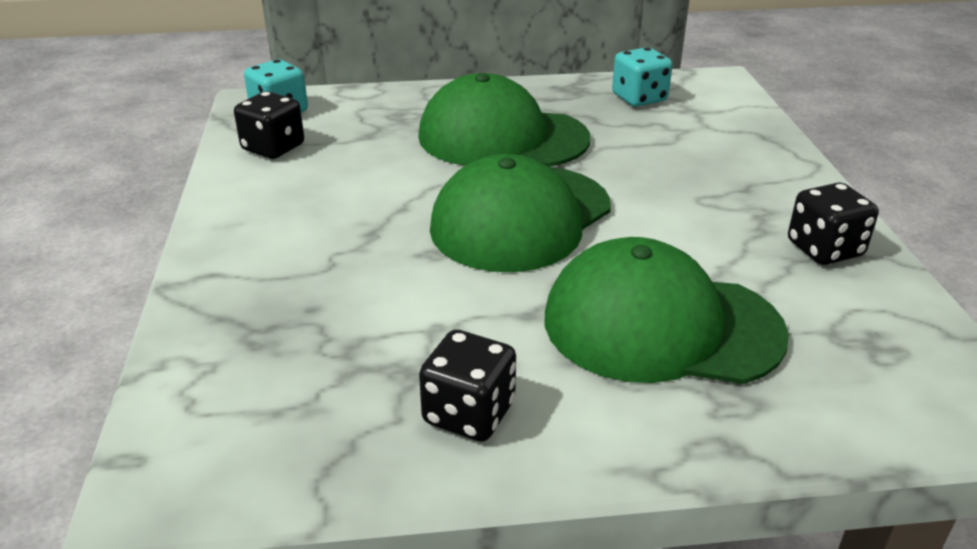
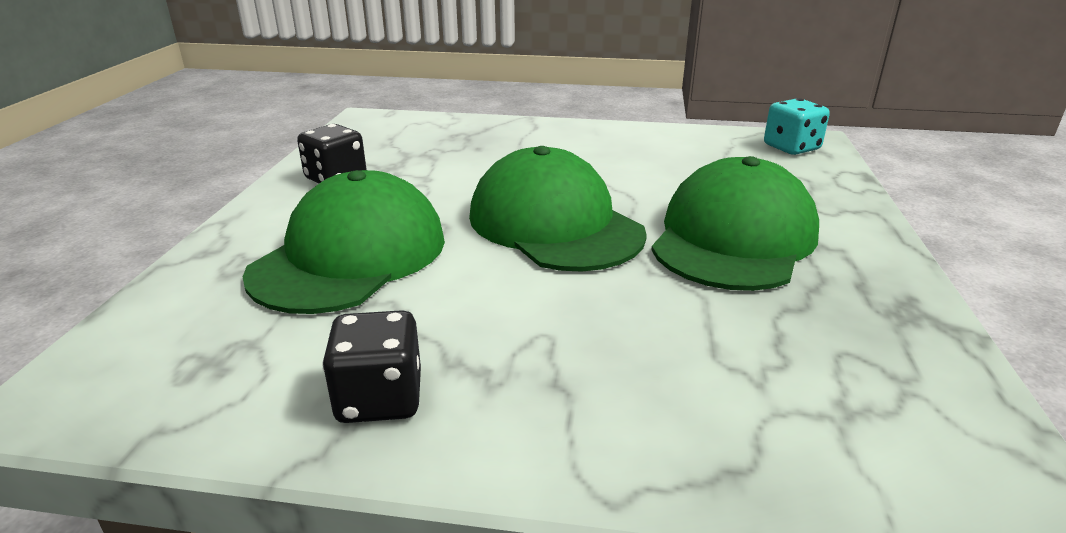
camera: 105 degrees right, 5 degrees down
(273, 148) = (716, 144): black dice -> none
(639, 98) = (885, 366): turquoise dice -> none

